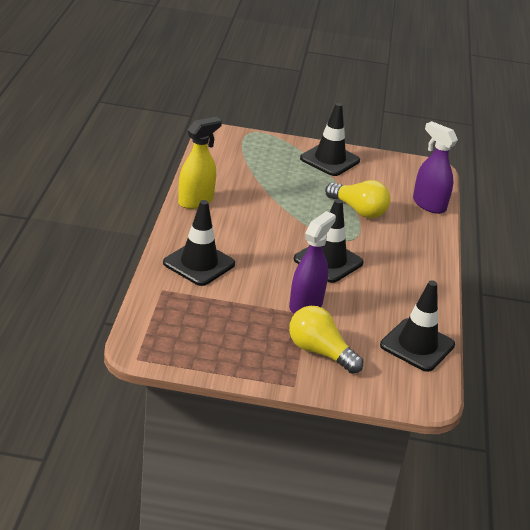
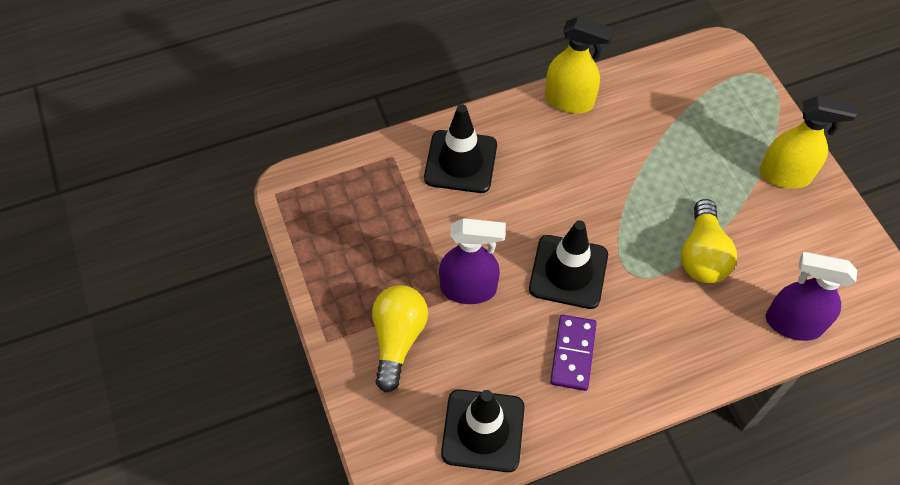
camera: 65 degrees right, 25 degrees up
(329, 160) = (785, 175): black traffic cone -> yellow spray bottle
(389, 286) = (572, 353): none -> purple domino
(429, 205) = (792, 323): purple spray bottle -> purple spray bottle turned 90 degrees counterclockwise

